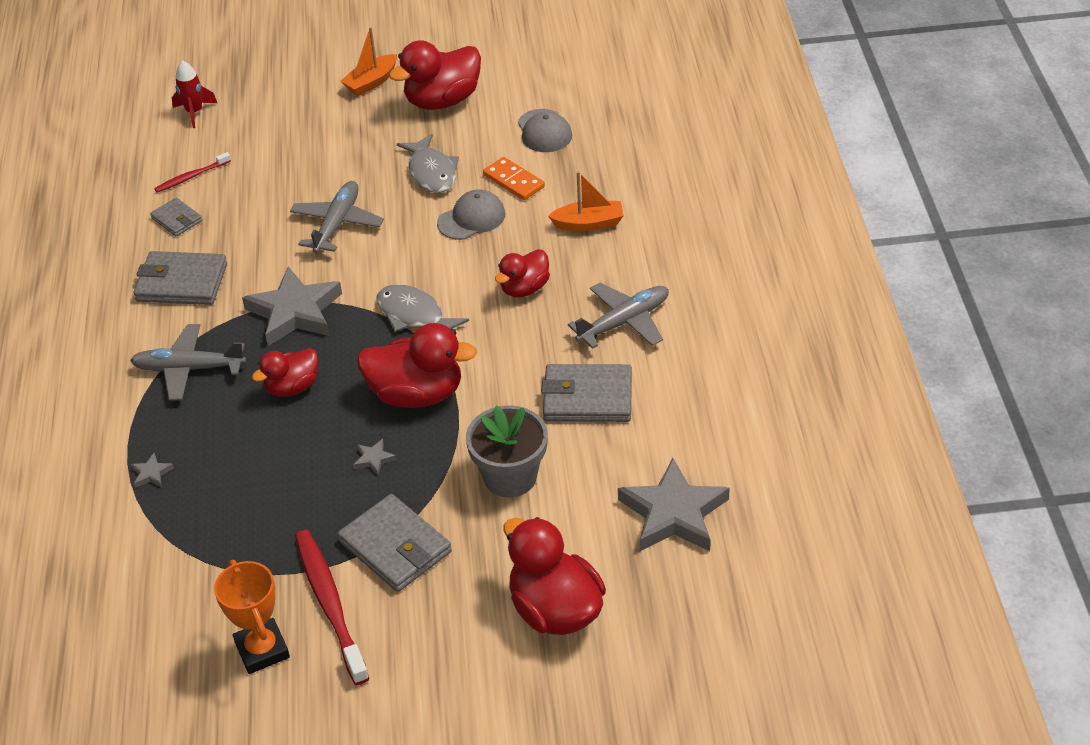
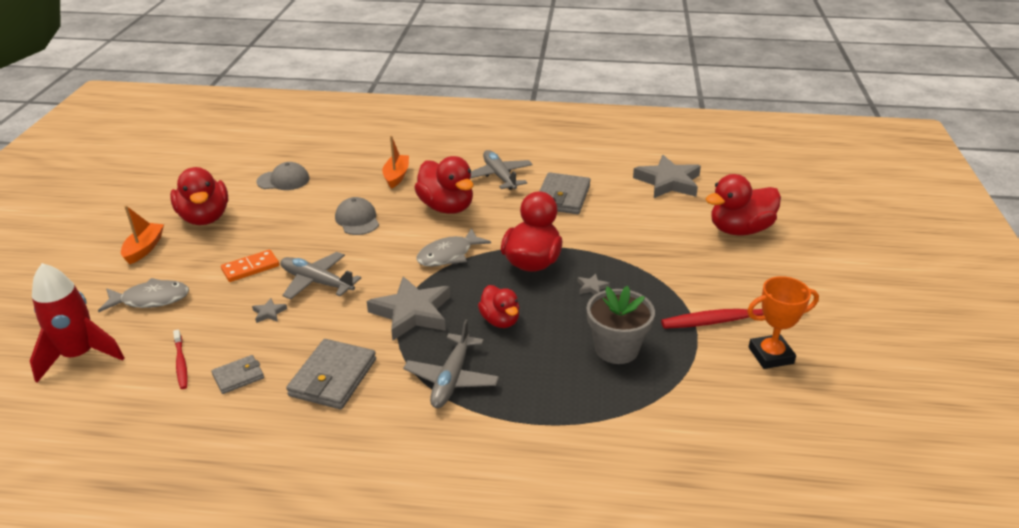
camera: 80 degrees left, 10 degrees down
(151, 473) = (574, 408): grey star -> grey star (269, 313)
(194, 112) = (79, 356): red rocket -> red rocket, size x1.74
(371, 82) = (144, 248): orange boat -> orange boat turned 135 degrees counterclockwise
(395, 547) = (679, 285): grey wallet -> none
(431, 172) = (289, 231): grey fish -> grey fish (151, 299)
(510, 477) = (624, 233): grey flower pot -> grey flower pot (616, 349)
(514, 181) = (329, 198): orange domino -> orange domino (250, 268)
(524, 288) = (446, 207): red duck -> red duck, size x1.65

